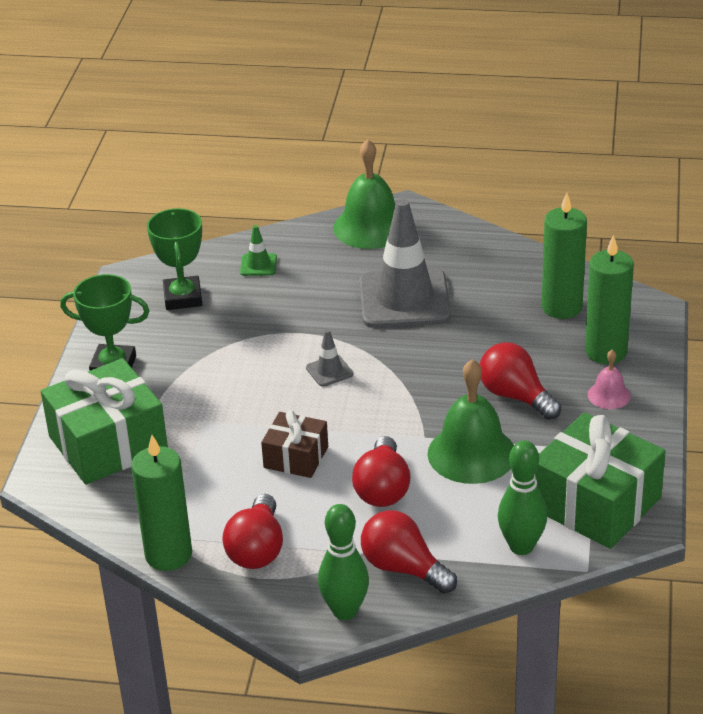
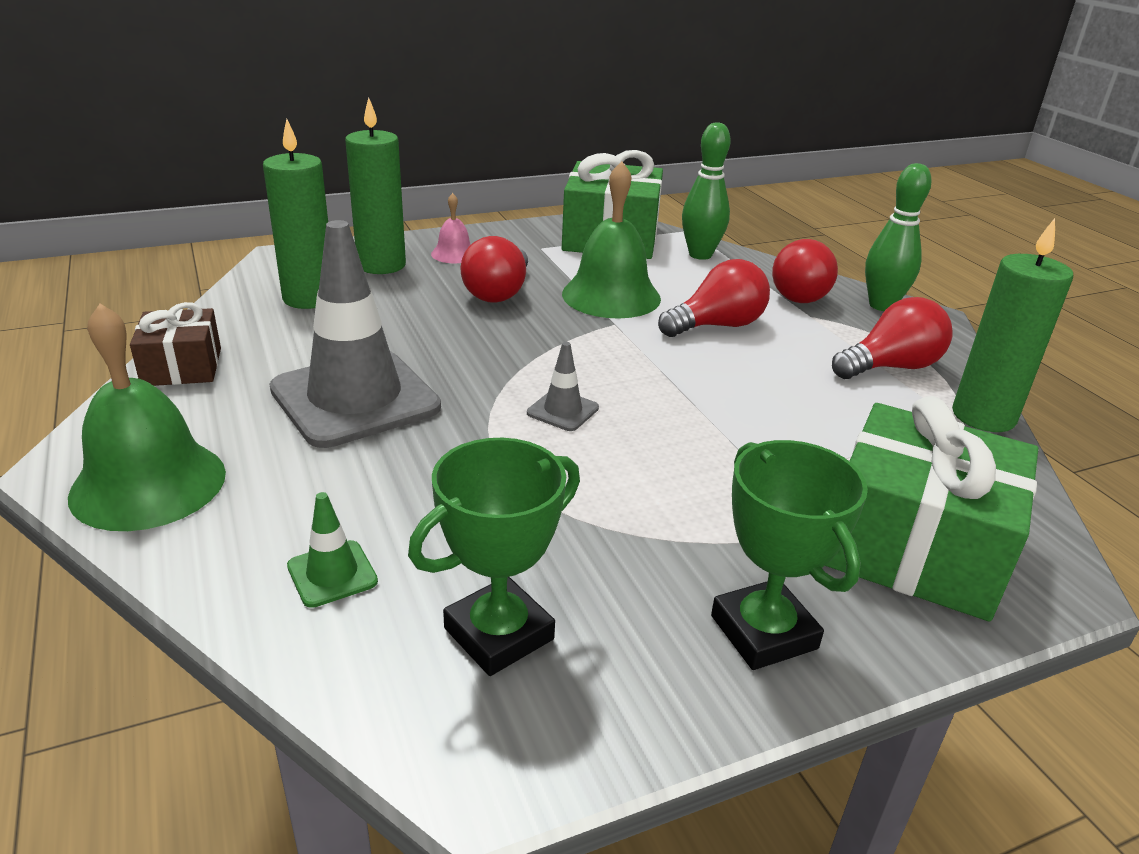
camera: 125 degrees left, 5 degrees down
(296, 457) = (738, 386): brown gift -> brown gift (182, 367)

